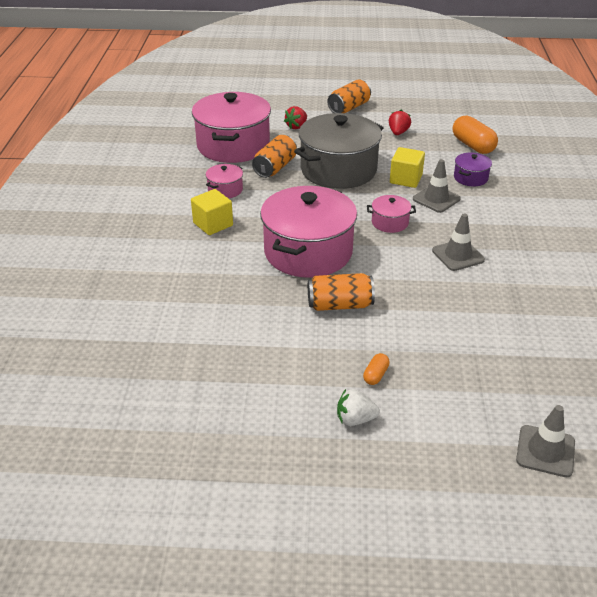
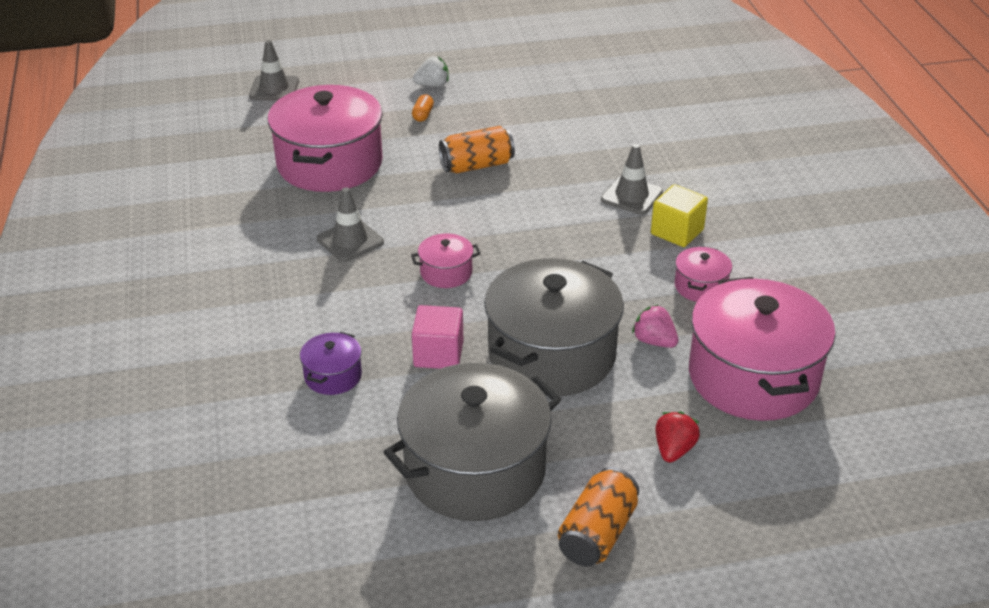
camera: 165 degrees right, 0 degrees up
(275, 167) = (654, 341): orange can -> pink strawberry
(308, 252) = (537, 216): pink pot -> pink pot (329, 163)
(398, 132) = (475, 470): red strawberry -> grey pot
(406, 179) = (438, 354): yellow cube -> pink cube
(436, 199) = (385, 323): grey traffic cone -> grey traffic cone (631, 196)
(472, 145) = (328, 459): orange capsule -> none

